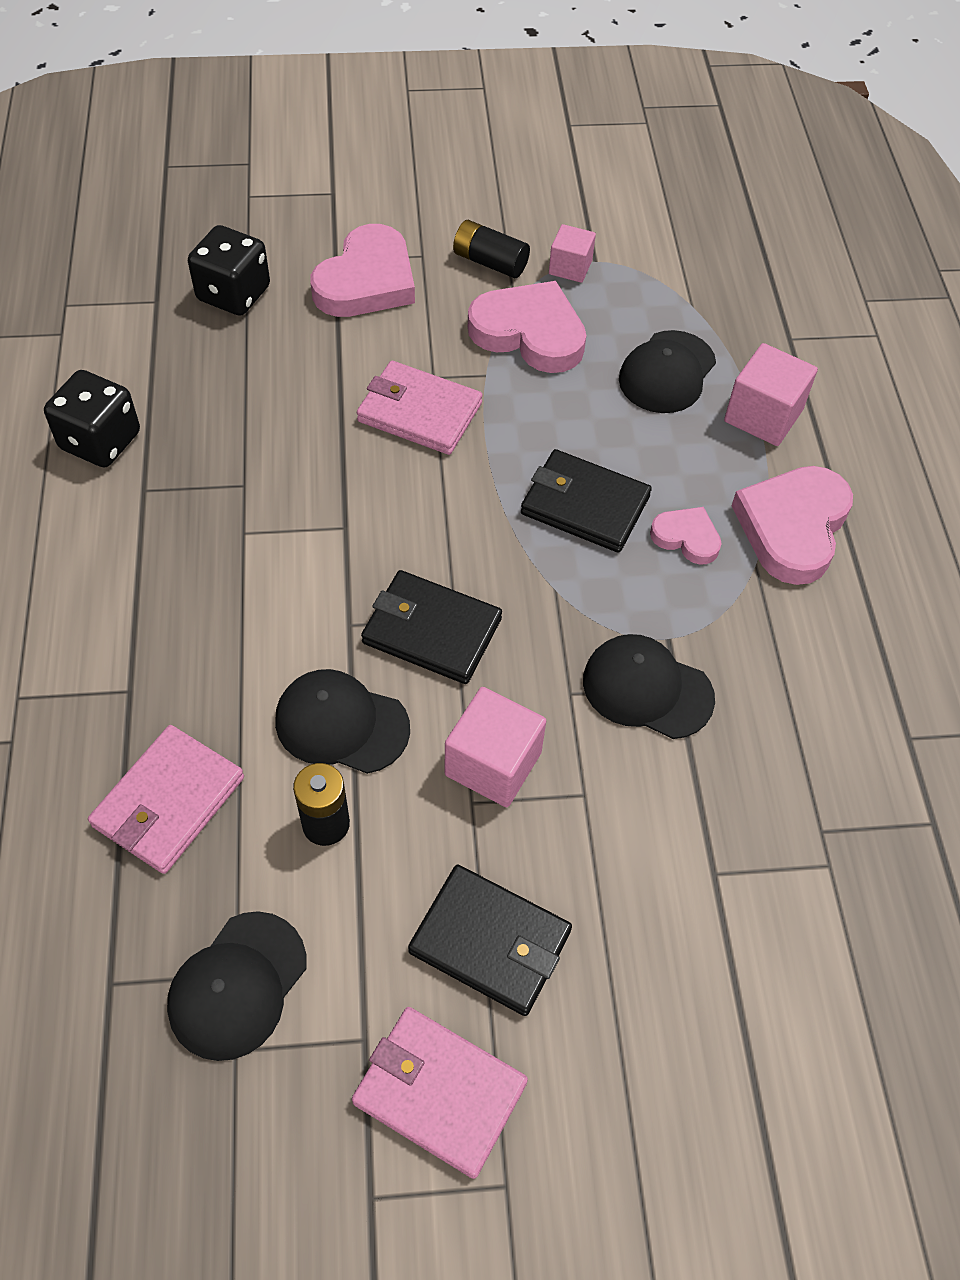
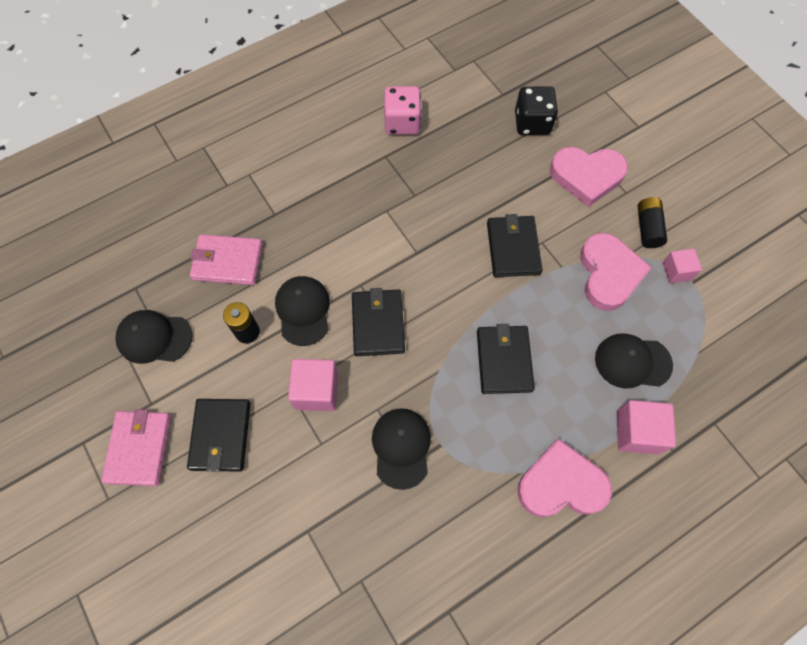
camera: 65 degrees right, 10 degrees up
(100, 441) = (402, 123): black dice -> pink dice
(419, 412) = (513, 248): pink wallet -> black wallet
(686, 538) = (515, 425): pink heart -> none

